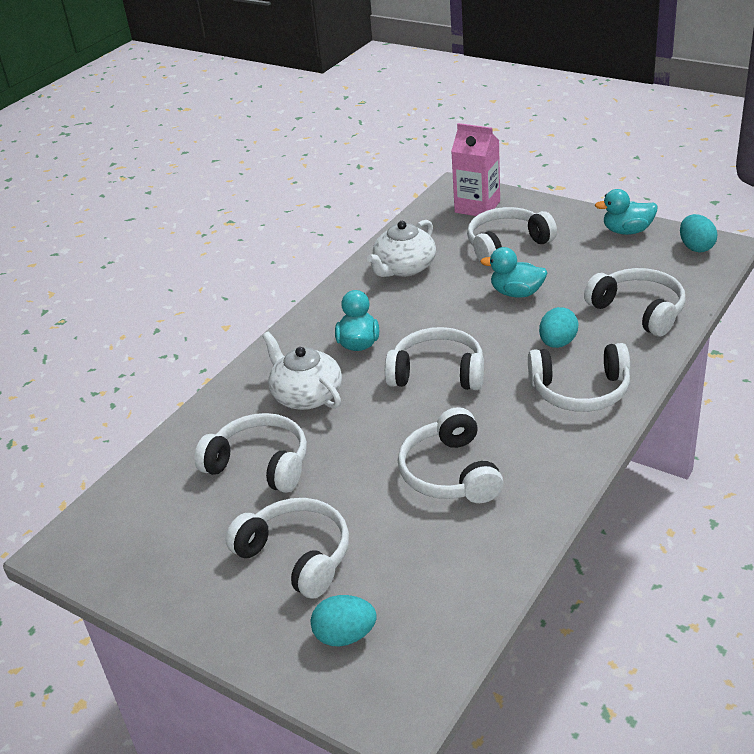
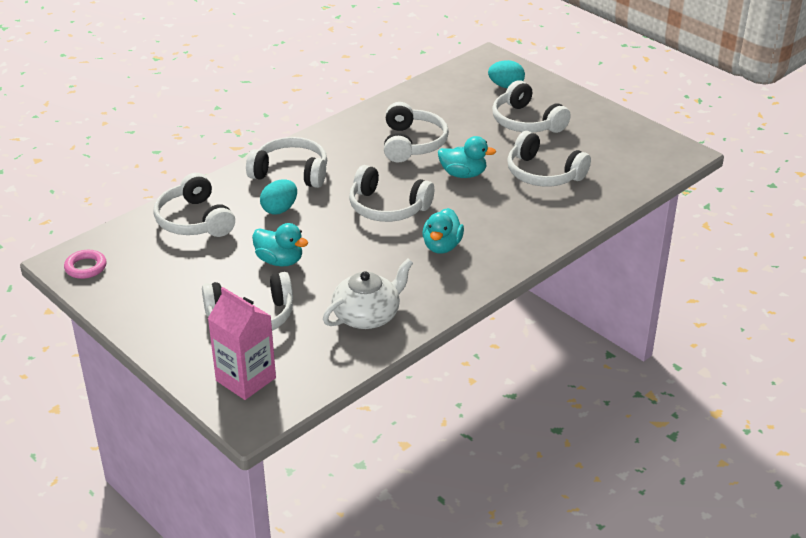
camera: 170 degrees left, 0 degrees up
(306, 395) = (498, 213): white teapot -> none
(627, 231) = (125, 302): turquoise duck -> turquoise duck (463, 174)
(696, 247) = (86, 267): turquoise egg -> pink ring

